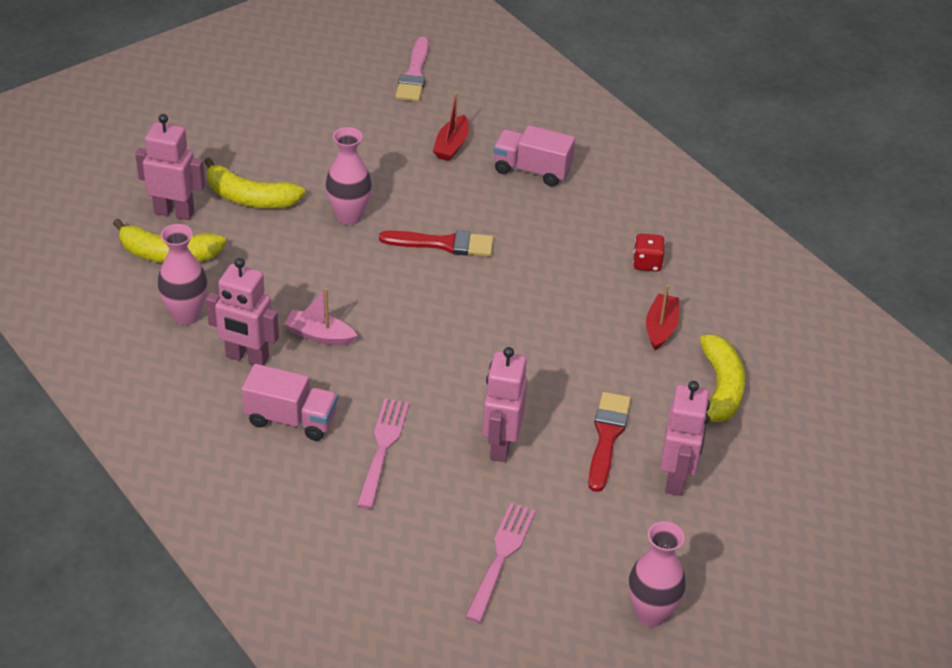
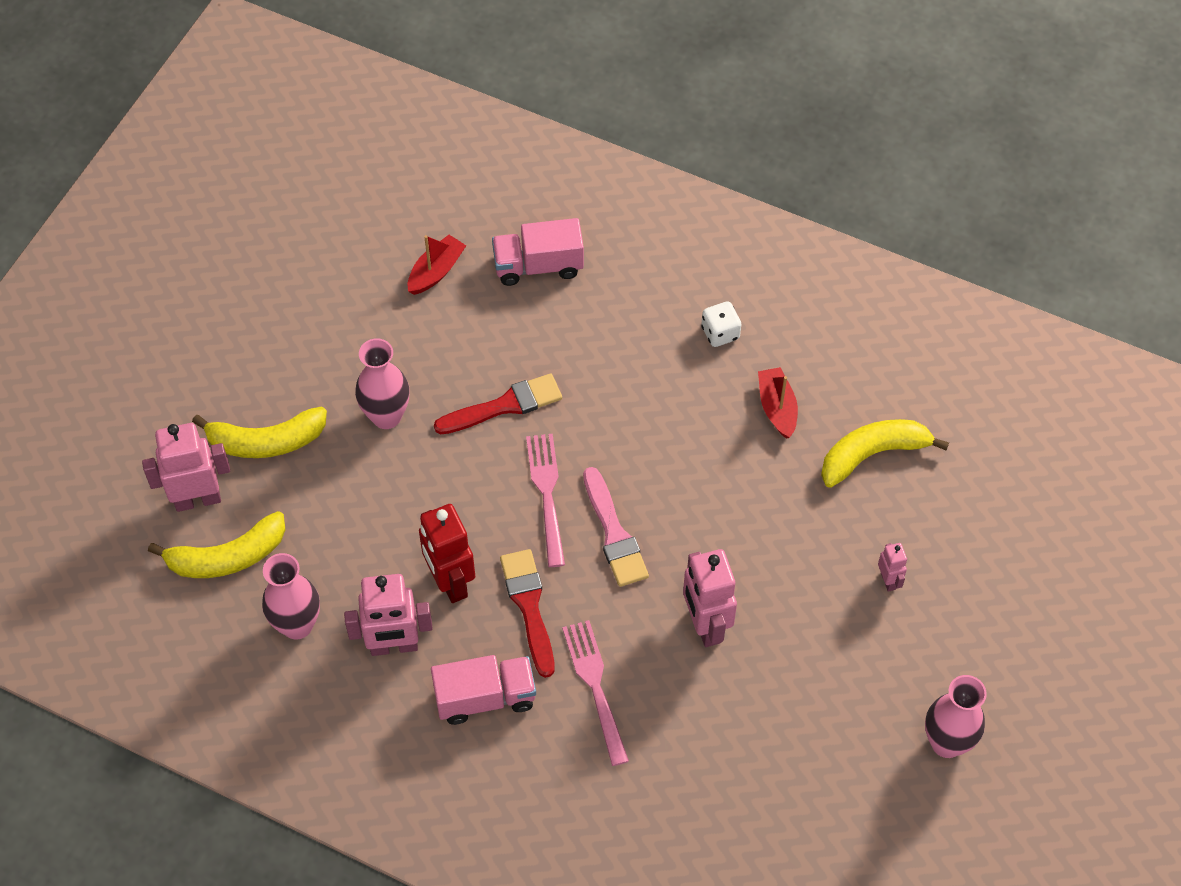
camera: 25 degrees left, 15 degrees up
(319, 335) = (450, 582): pink boat -> red robot
(414, 74) = (338, 191): pink brush -> pink brush (614, 533)
(451, 145) = (436, 271): red boat -> red boat turned 135 degrees counterclockwise
(501, 558) = (779, 753): pink fork -> pink fork (547, 495)
(607, 437) = (798, 564): red brush -> red brush (529, 606)
(647, 263) = (720, 333): red dice -> white dice
(676, 479) = (888, 580): pink robot -> pink robot, size x0.50
(720, 389) = (872, 454): yellow banana -> yellow banana turned 90 degrees counterclockwise

